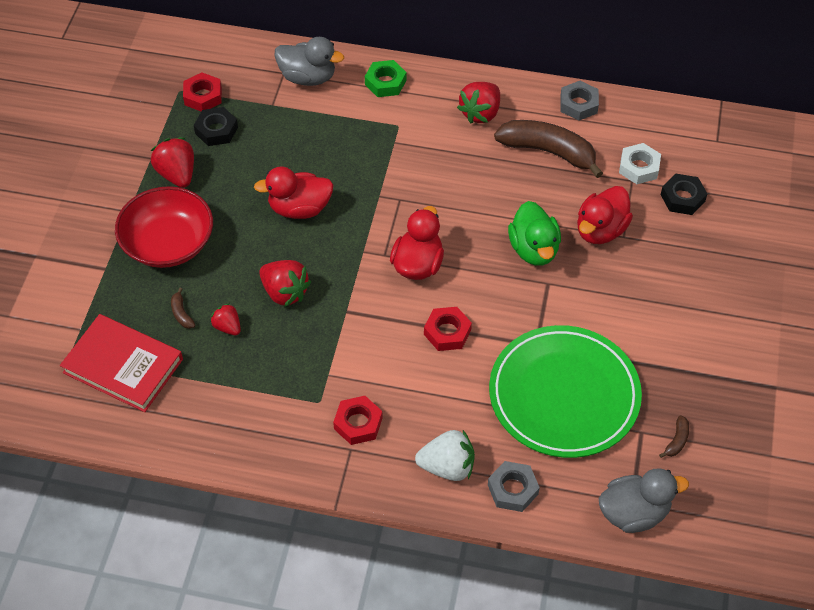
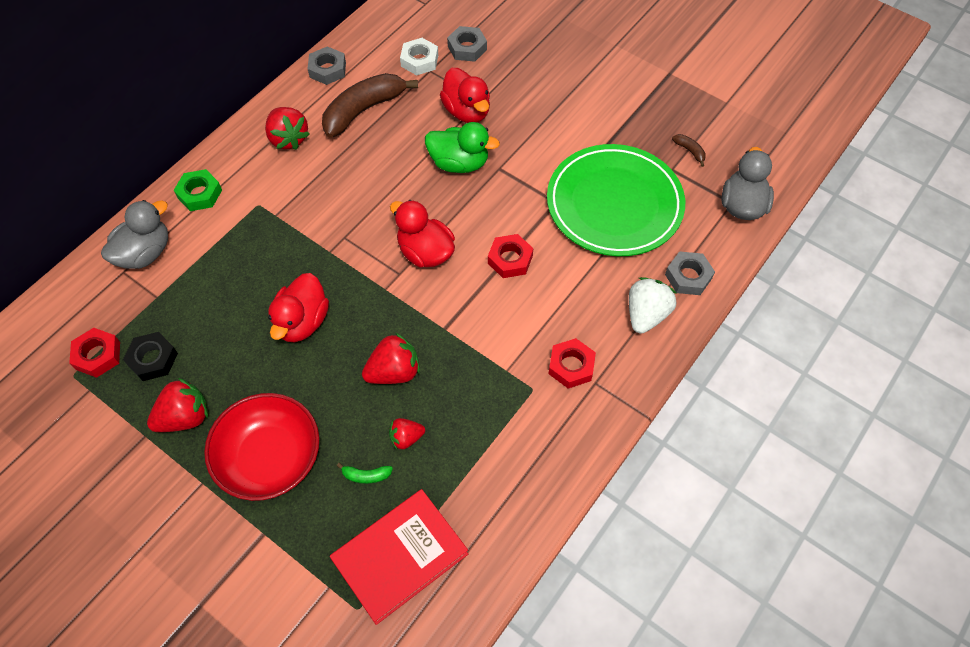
camera: 65 degrees left, 5 degrees up
(177, 174) = (185, 417): red strawberry -> red strawberry turned 150 degrees clockwise
(181, 313) = (366, 475): brown banana -> green banana
(682, 198) = (467, 48): black nut -> grey nut

